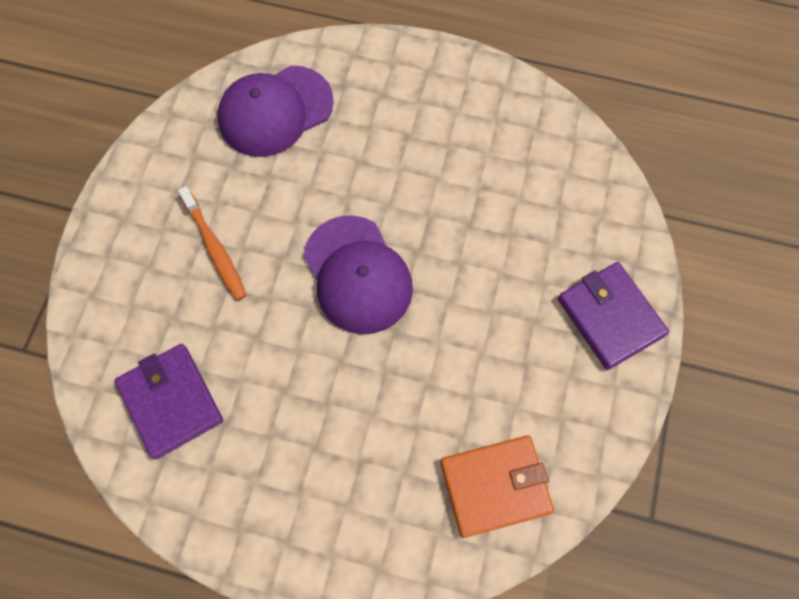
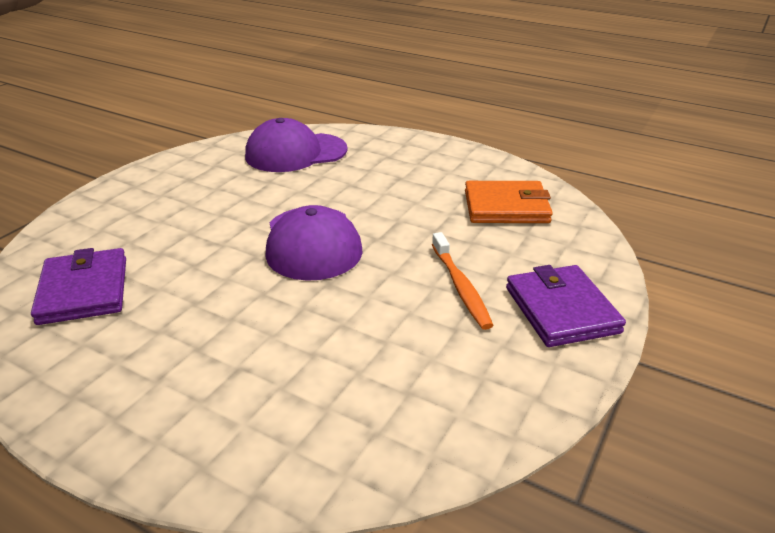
camera: 15 degrees right, 35 degrees down
(215, 248) = (196, 210): orange toothbrush -> orange toothbrush (460, 287)
(495, 486) = (380, 419): orange wallet -> orange wallet (506, 207)

